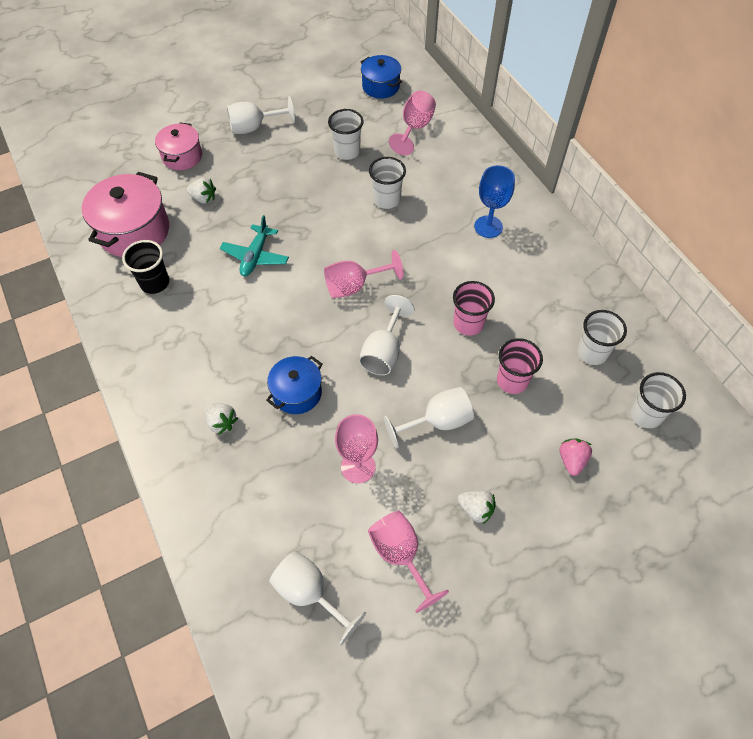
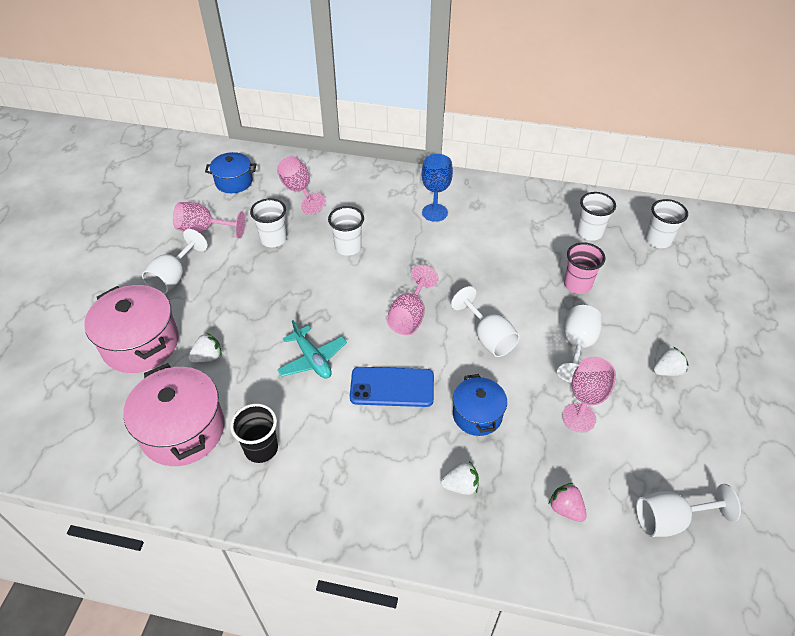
camera: 50 degrees left, 10 degrees down
(182, 156) = (141, 343): pink pot -> pink pot, size x1.65
(274, 321) = (392, 387): none -> blue phone
(400, 555) = (675, 439): pink goblet -> pink goblet (204, 230)
(468, 324) = (508, 276): pink cup -> none
(571, 460) = (665, 296): pink strawberry -> pink strawberry (565, 509)

